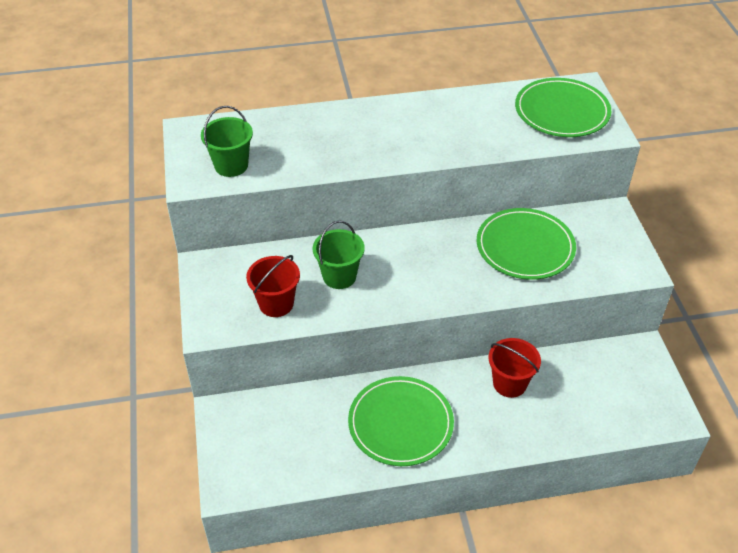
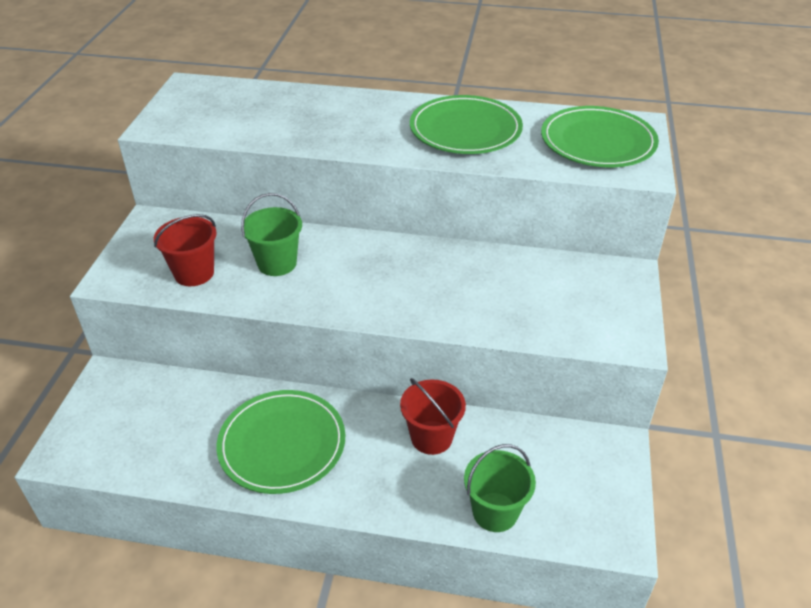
camera: 20 degrees right, 5 degrees down
(231, 165) = (204, 121): green bucket -> green bucket (495, 512)
(525, 247) = (502, 283): green plate -> green plate (465, 129)

